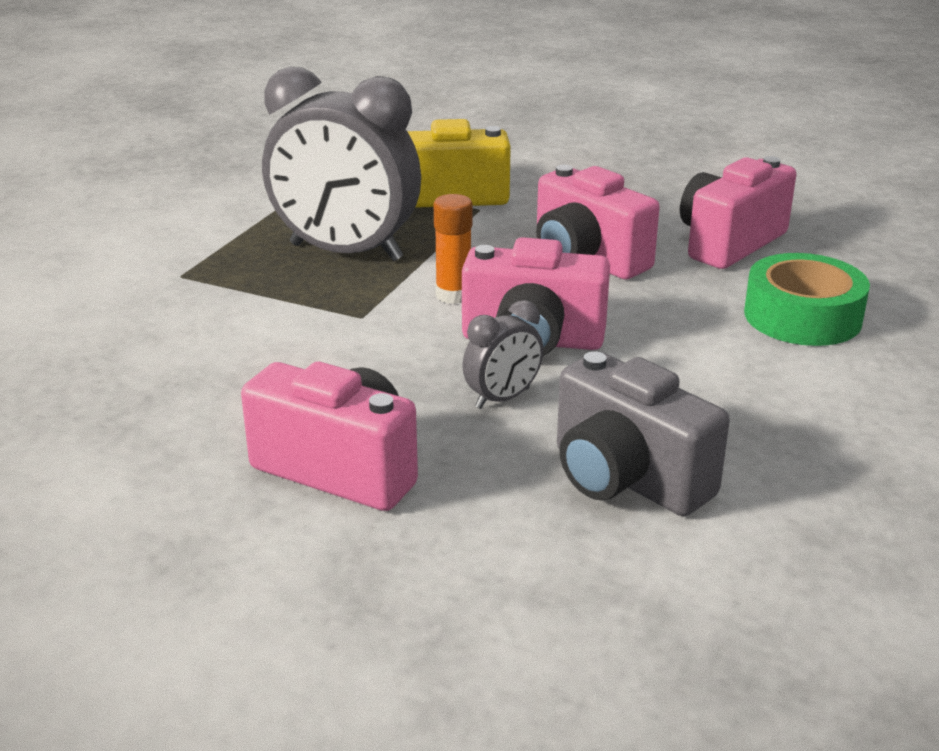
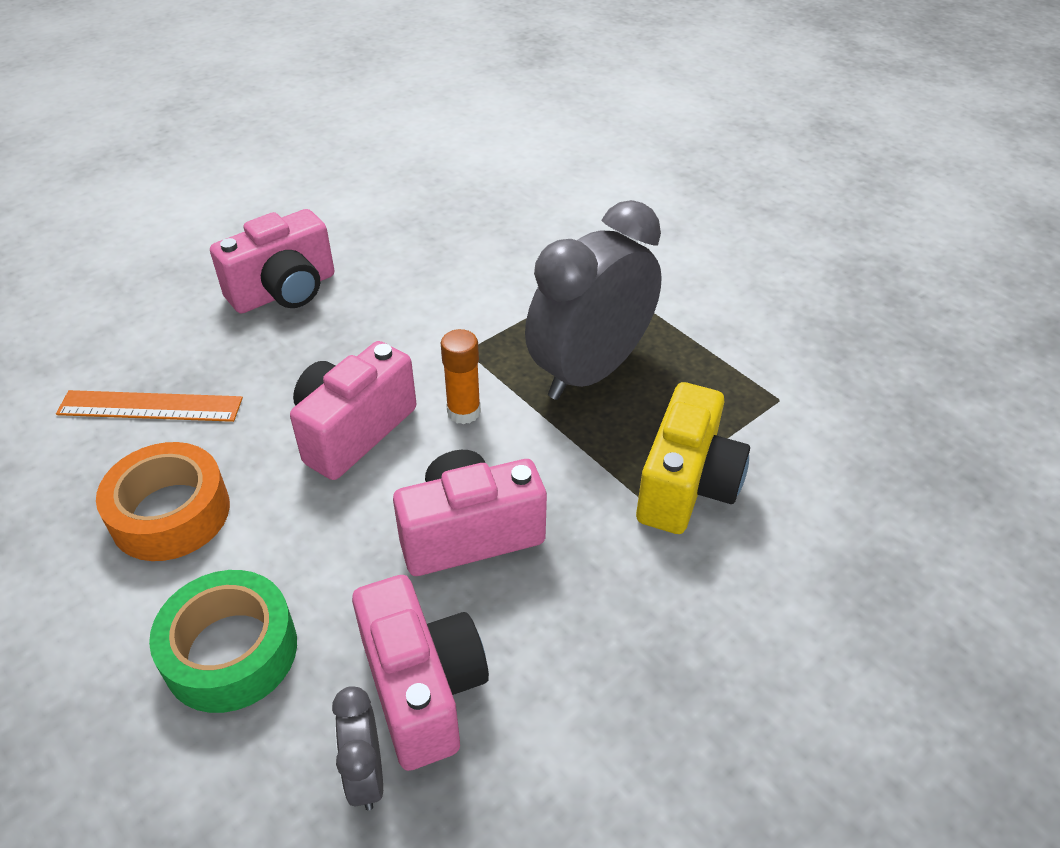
camera: 115 degrees right, 15 degrees up
(502, 398) = (291, 384): grey clock -> grey clock (366, 774)
(626, 478) = (150, 406): grey camera -> orange ruler
(732, 398) = (170, 513): none -> orange tape

